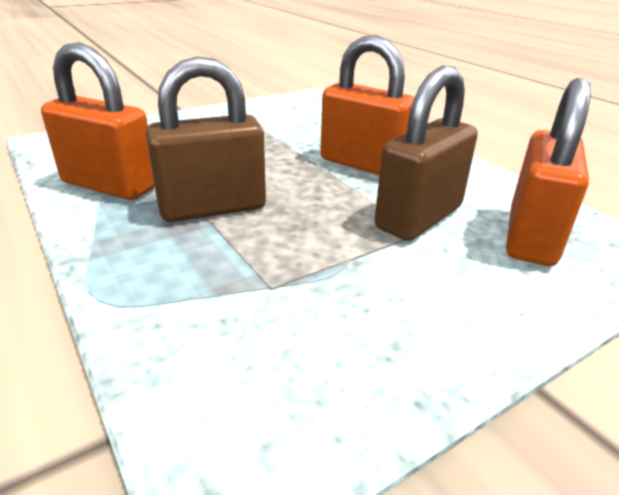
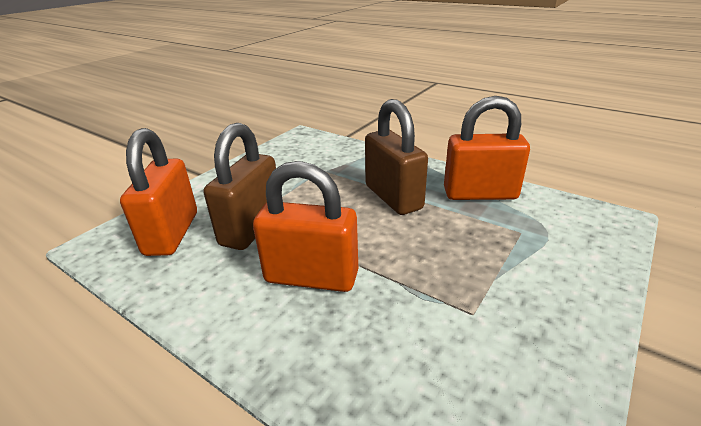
camera: 160 degrees right, 0 degrees up
(212, 208) = (393, 197): brown padlock -> brown padlock turned 75 degrees counterclockwise

